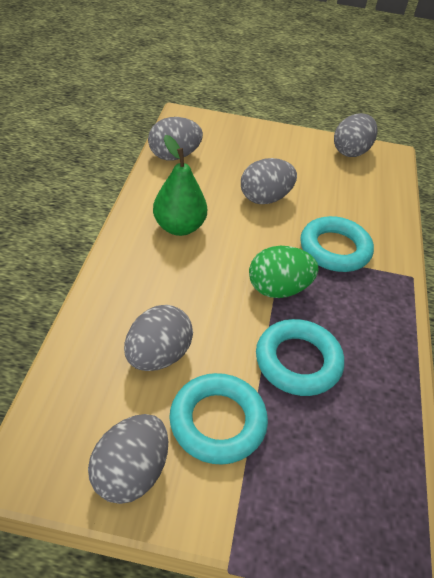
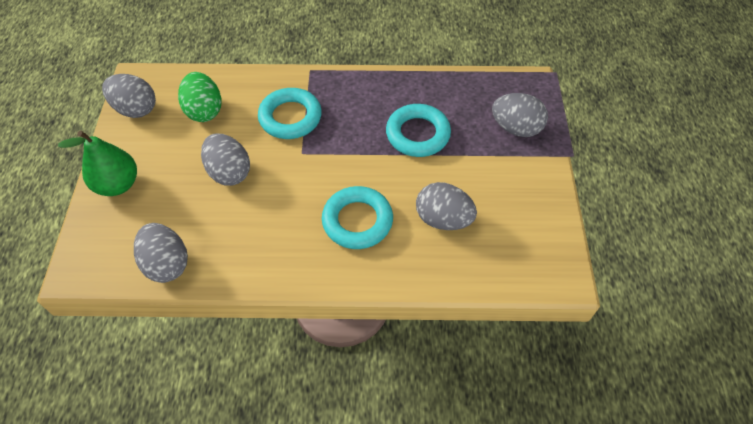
camera: 95 degrees left, 10 degrees up
(131, 472) = (539, 214): grey egg -> grey egg (516, 128)
(179, 227) = (289, 235): green pear -> green pear (118, 184)
(217, 422) = (484, 173): turquoise ring -> turquoise ring (357, 221)
(278, 289) = (349, 151): green egg -> green egg (204, 111)

